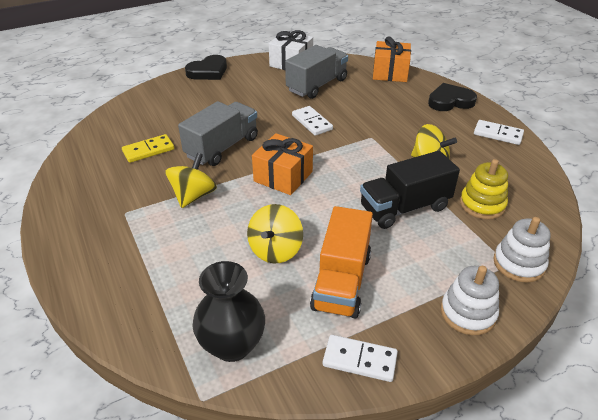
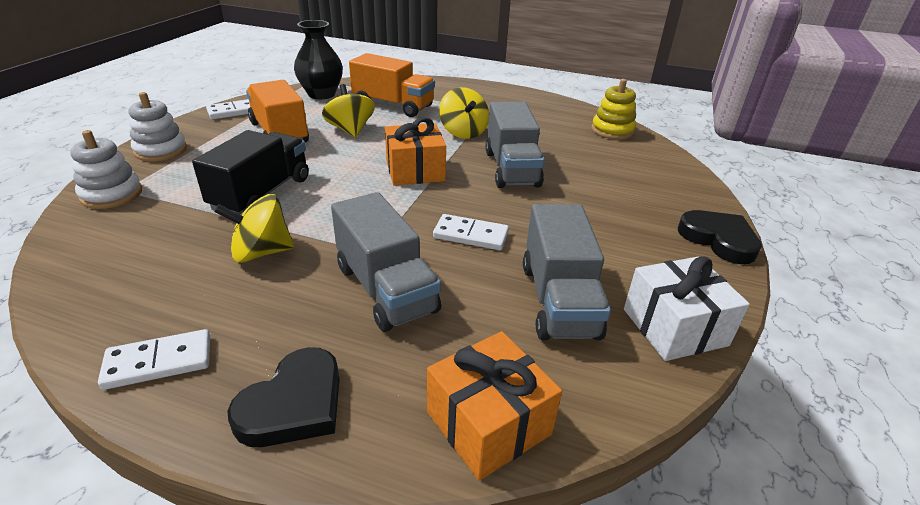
camera: 135 degrees right, 5 degrees down
(148, 150) = (562, 141): yellow domino -> none
(191, 270) = (393, 105): none -> orange truck
(208, 71) = (719, 239): black heart -> black heart turned 135 degrees clockwise
(382, 119) = (386, 289): none -> grey truck
(482, 204) = (165, 231): yellow stacking toy -> yellow stacking toy (612, 130)

